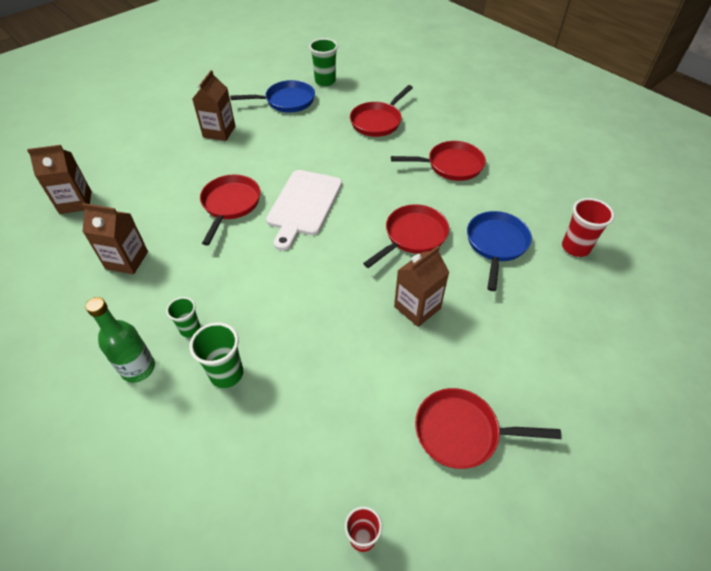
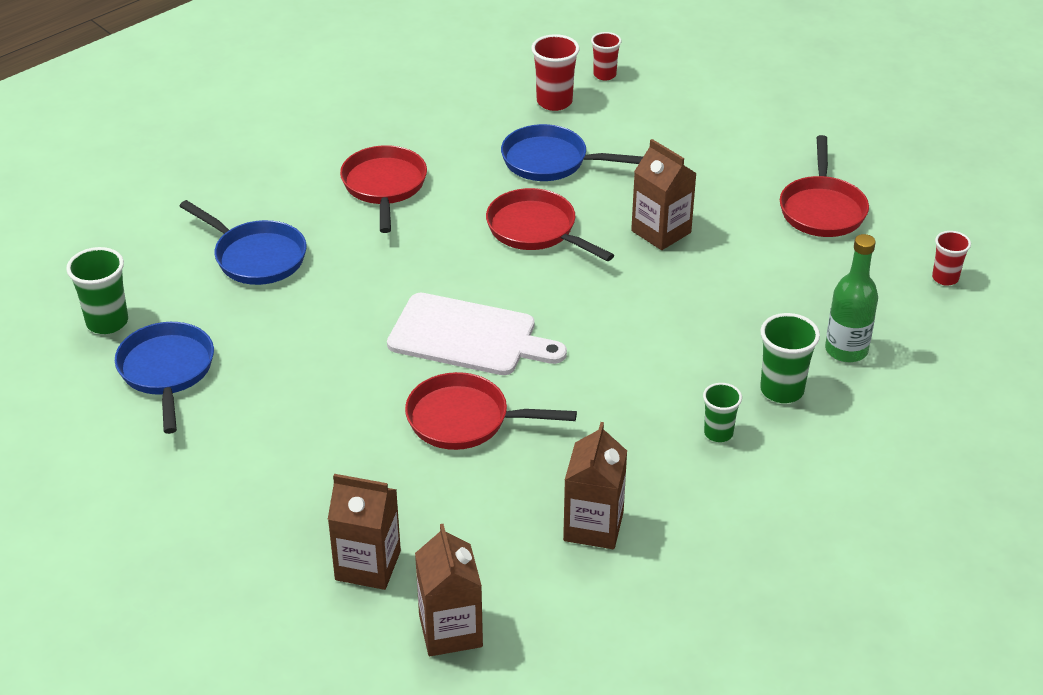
camera: 90 degrees left, 10 degrees down
(138, 368) = (787, 475): green bottle -> green bottle (846, 350)
(219, 132) = (254, 457): brown carton -> brown carton (368, 565)
(377, 121) = (256, 257): red pan -> blue pan
(627, 279) = (604, 75): none -> red cup

